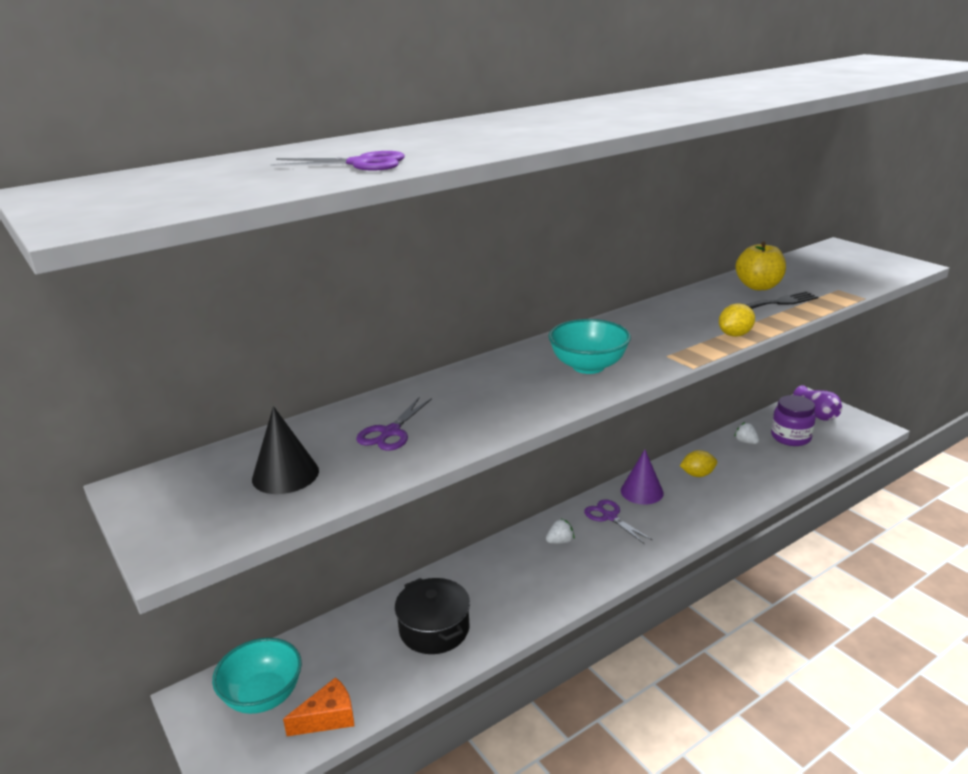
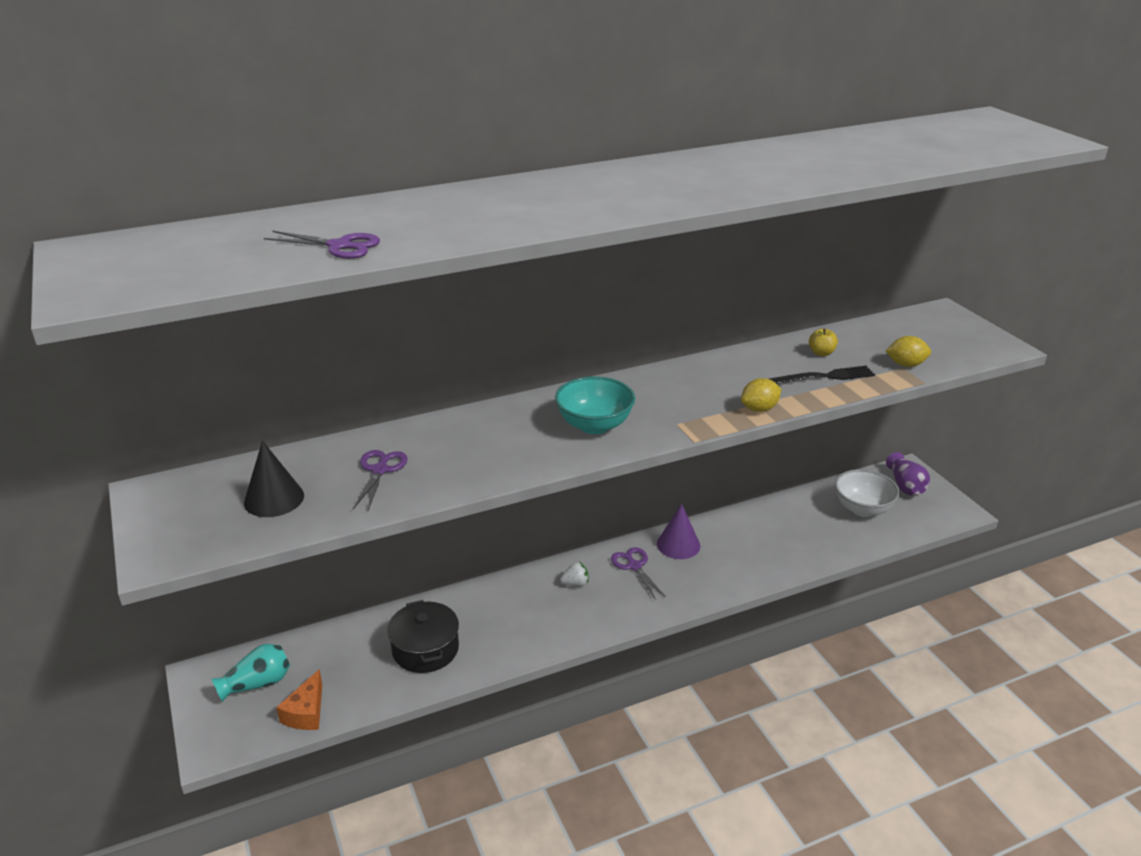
camera: 10 degrees right, 5 degrees up
(263, 696) = (257, 683): turquoise bowl -> turquoise vase
(328, 718) = (306, 712): orange cheese -> orange cheese turned 120 degrees clockwise
(390, 432) = (380, 470): purple scissors -> purple scissors turned 150 degrees clockwise
(697, 474) = (743, 535): yellow lemon -> yellow lemon (906, 365)
(746, 442) = (812, 507): white strawberry -> none
(758, 286) = (821, 353): yellow apple -> yellow apple, size x0.56
(790, 437) = (862, 509): purple jar -> white bowl

